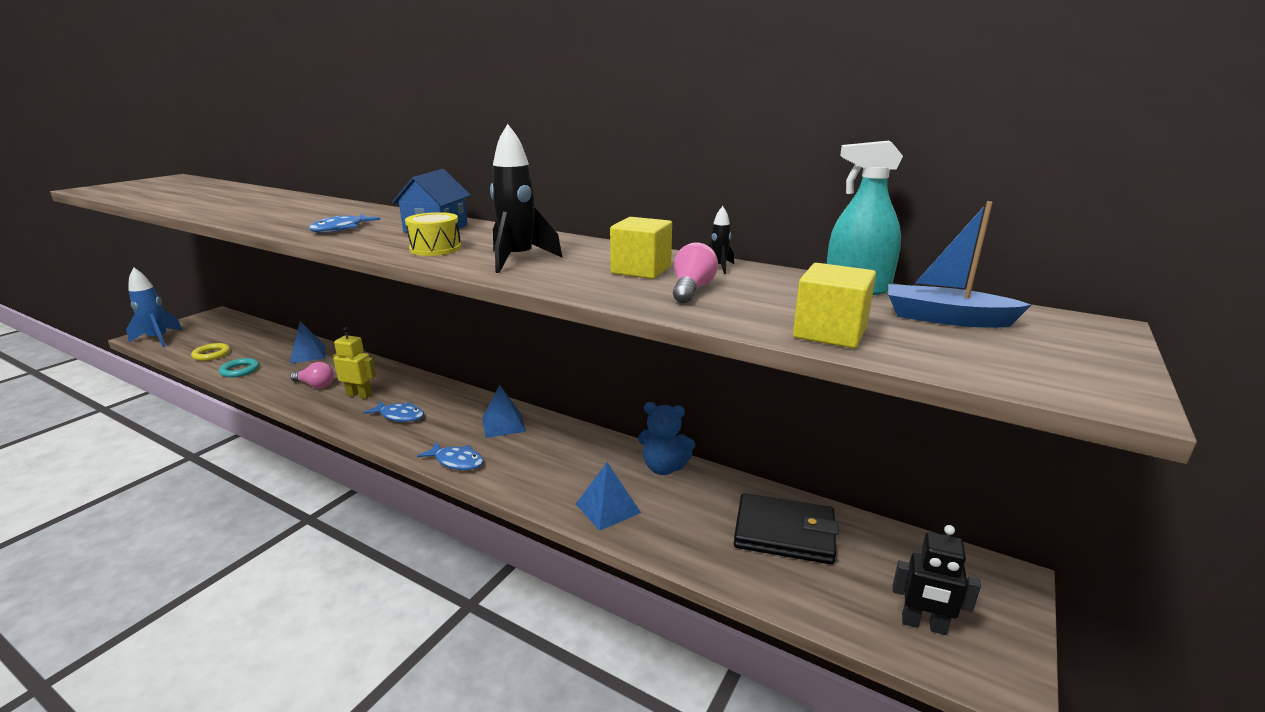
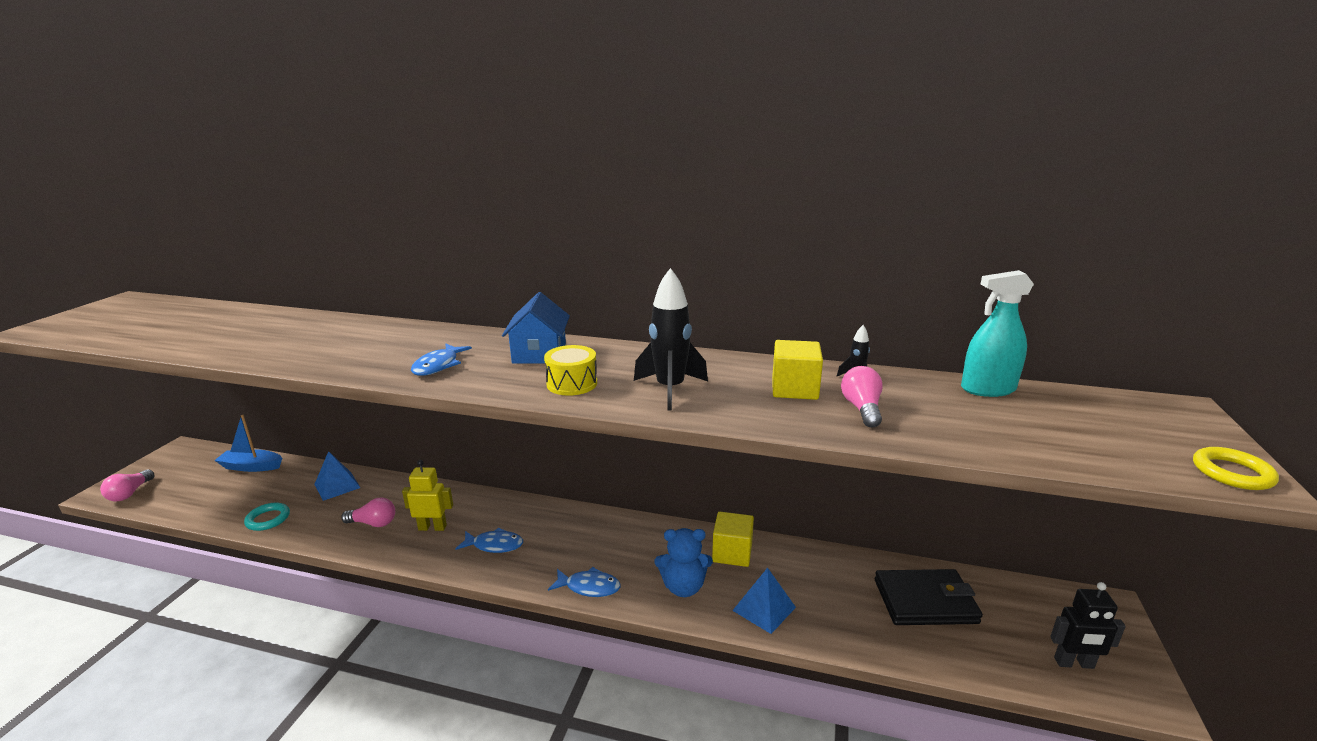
camera: 15 degrees left, 0 degrees up
(158, 339) = (130, 493): blue rocket -> pink light bulb
(212, 354) = (216, 503): yellow ring -> yellow ring (1232, 473)
(503, 424) = (608, 536): blue pyramid -> none
(664, 468) = (787, 555): blue teddy bear -> blue teddy bear (683, 587)
(830, 333) = (1016, 445): yellow cube -> yellow cube (732, 553)
(946, 318) = (1081, 415): blue boat -> blue boat (251, 467)

